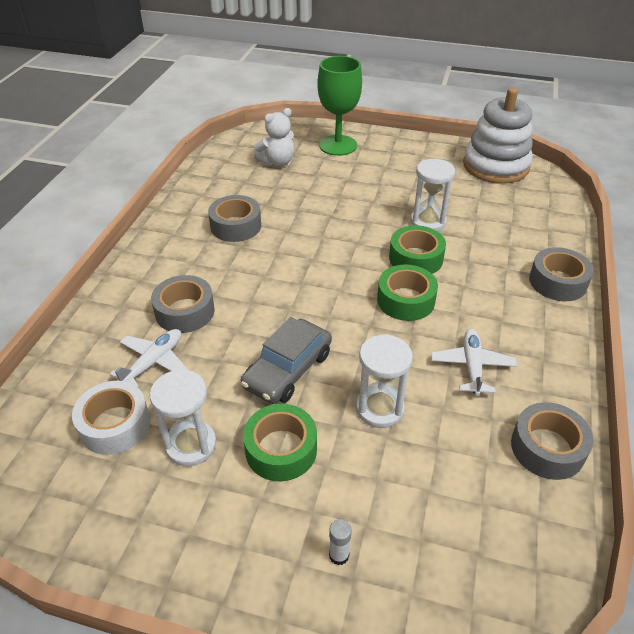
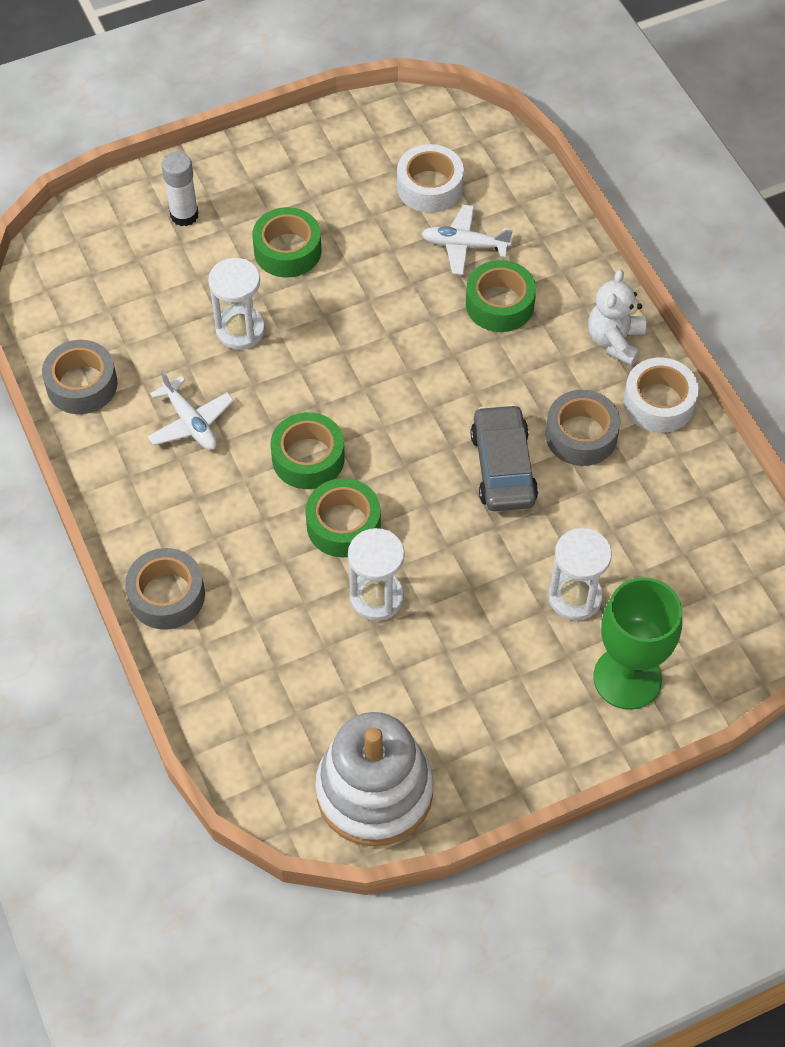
camera: 140 degrees right, 15 degrees up
(153, 362) = (464, 245): white plane -> white plane turned 105 degrees clockwise
(177, 217) = (658, 402): none -> white tape
(185, 311) = (499, 304): grey tape -> green tape
(191, 445) = (357, 211): white hourglass -> white hourglass (575, 597)
(277, 162) = (664, 579): white teddy bear -> white teddy bear (614, 341)
(288, 370) = (347, 313): grey car -> grey car (503, 467)
(339, 555) = (184, 215): white glue stick -> white glue stick, size x1.71

